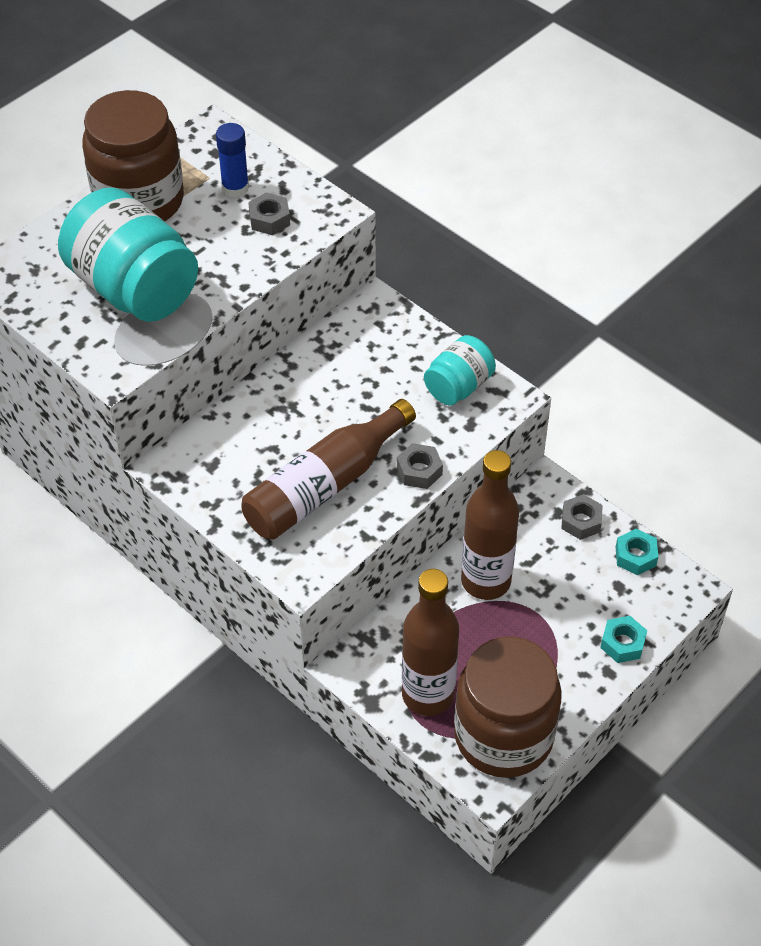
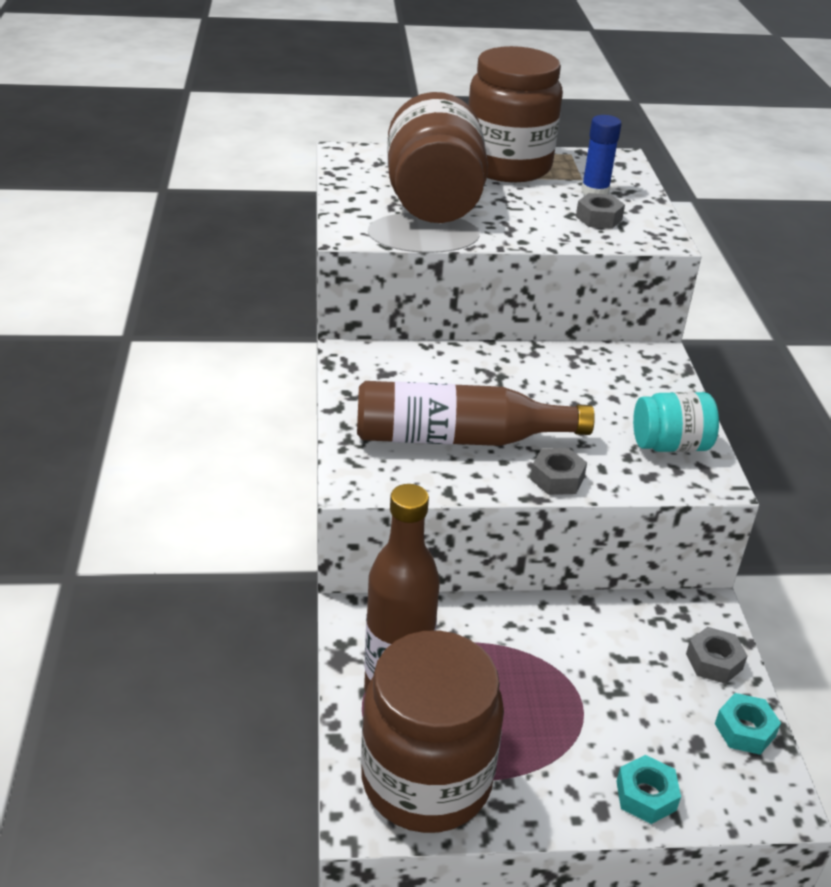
camera: 40 degrees right, 15 degrees down
(134, 288) = (434, 203): turquoise jar -> brown jar
(486, 581) = (559, 643): brown bottle -> none

